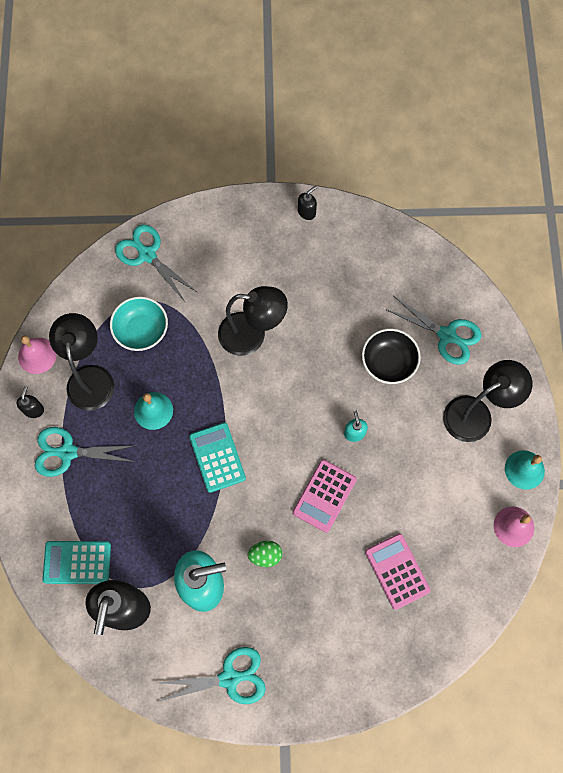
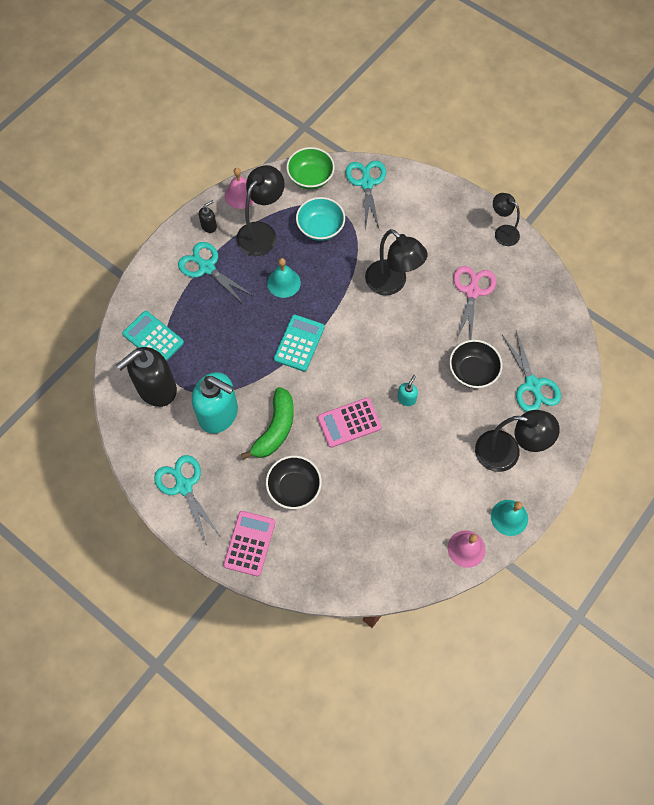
camera: 40 degrees right, 5 degrees down
(90, 288) = (310, 178): none -> green bowl
(230, 678) = (184, 486): turquoise scissors -> turquoise scissors turned 150 degrees counterclockwise
(265, 555) = (275, 429): green egg -> green banana
(307, 212) = (502, 232): black soap dispenser -> black lamp
(327, 288) = (472, 291): none -> pink scissors
(328, 595) = (294, 488): none -> black bowl
(397, 571) = (355, 510): pink calculator -> pink calculator (249, 543)

